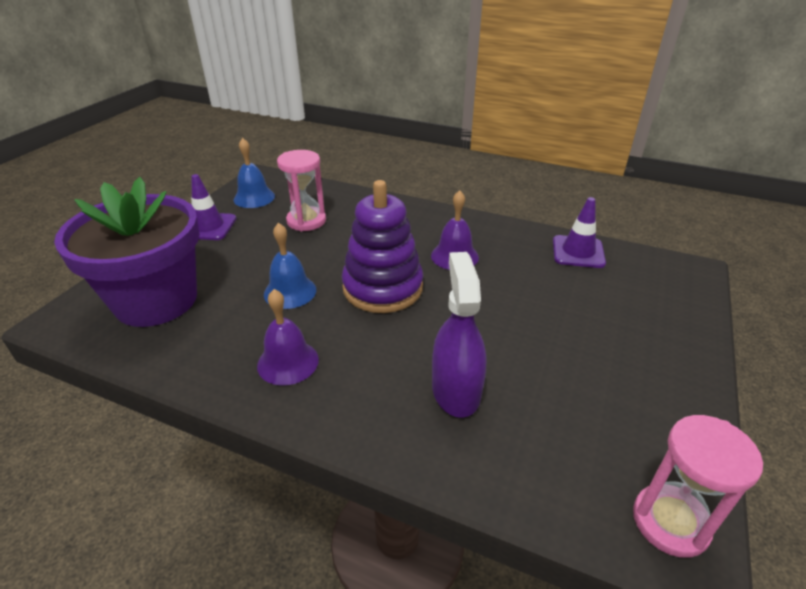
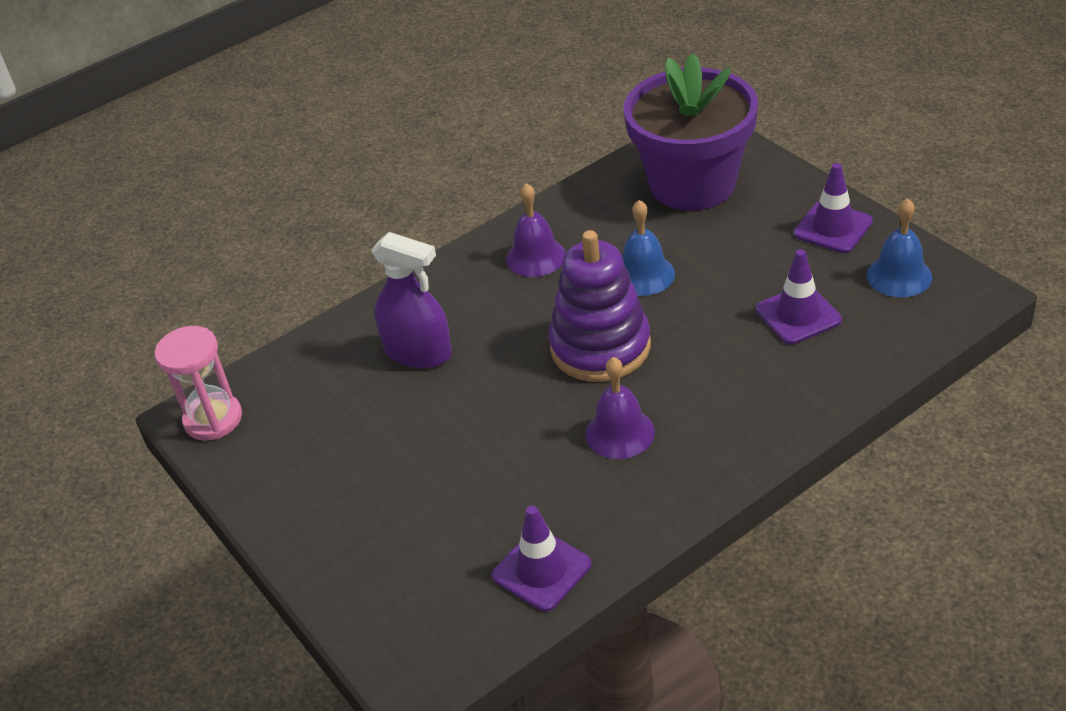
camera: 125 degrees right, 5 degrees up
(306, 221) = (798, 315): pink hourglass -> purple traffic cone

